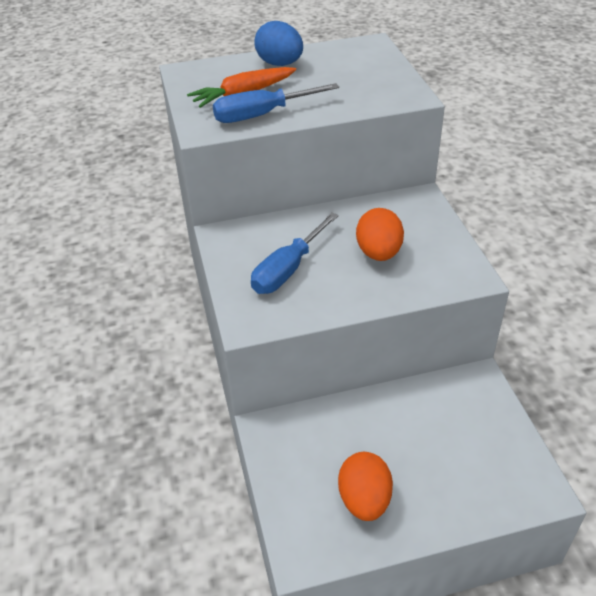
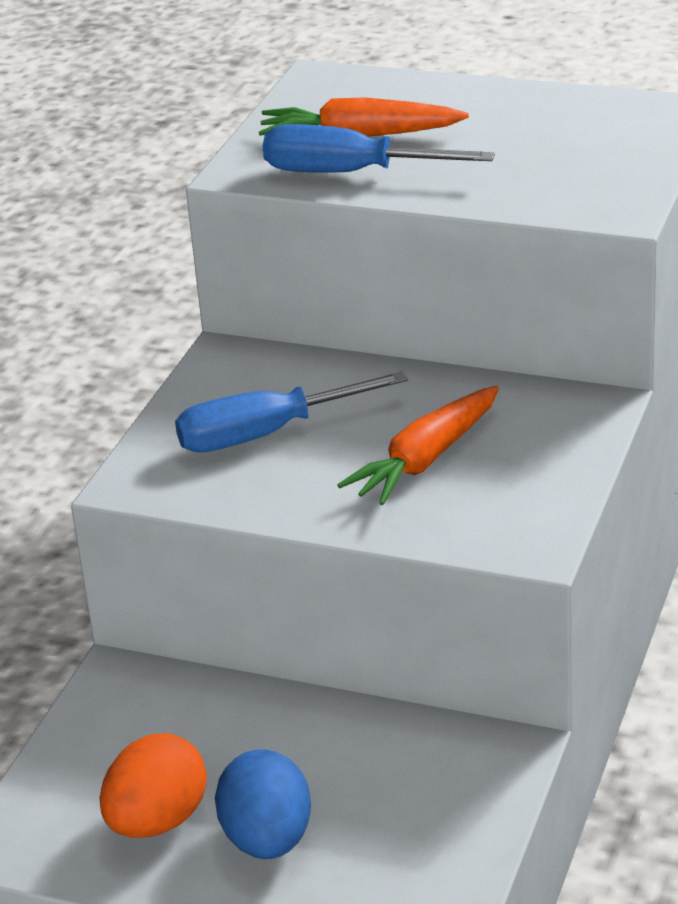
camera: 35 degrees right, 10 degrees down
(280, 64) = (474, 104): blue egg -> blue egg (267, 840)
(378, 253) = (425, 459): orange egg -> orange carrot

